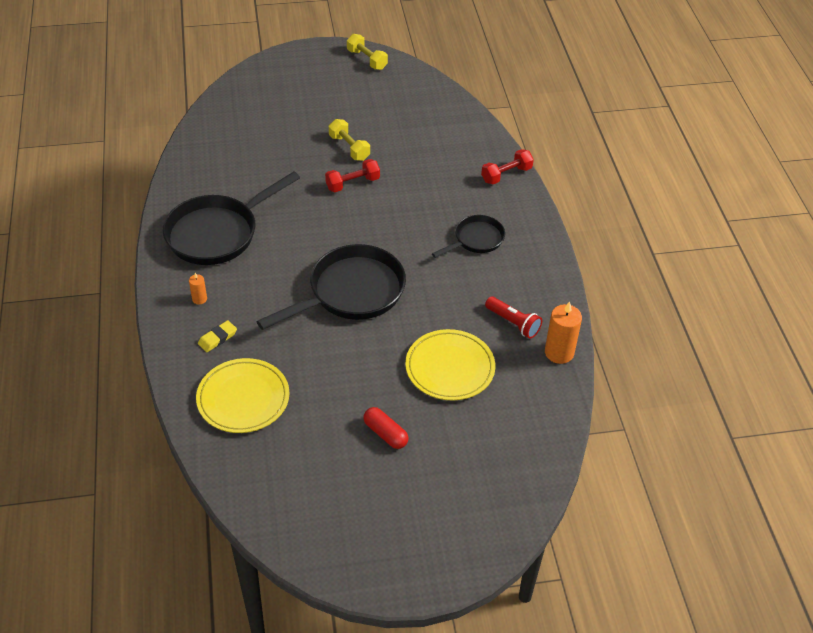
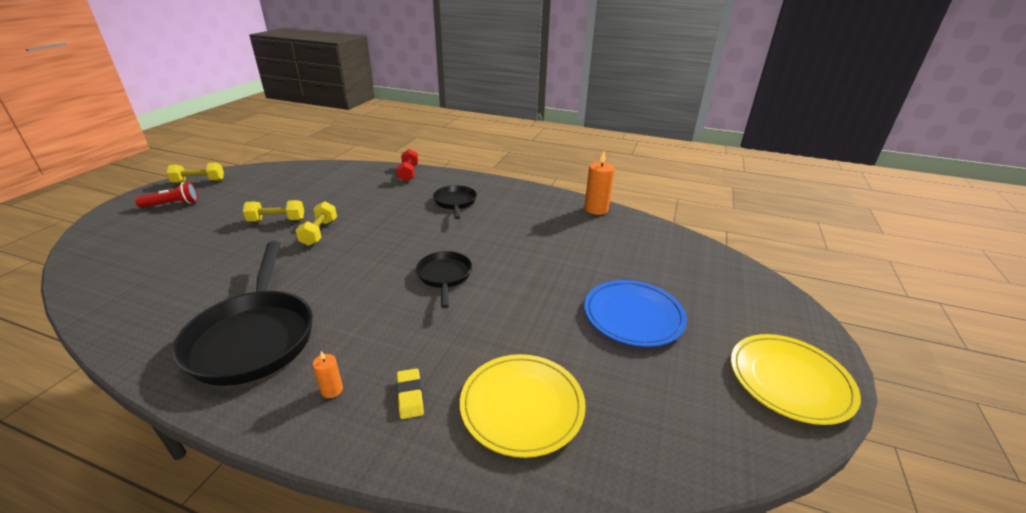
camera: 60 degrees left, 15 degrees down
(351, 292) = (444, 276): black pan -> black pan, size x0.55
(352, 183) = (319, 232): red dumbbell -> yellow dumbbell
(385, 434) = (633, 316): red capsule -> blue plate
(450, 368) = (577, 256): yellow plate -> yellow plate (789, 380)
(513, 323) = (553, 216): red flashlight -> red flashlight (172, 204)

